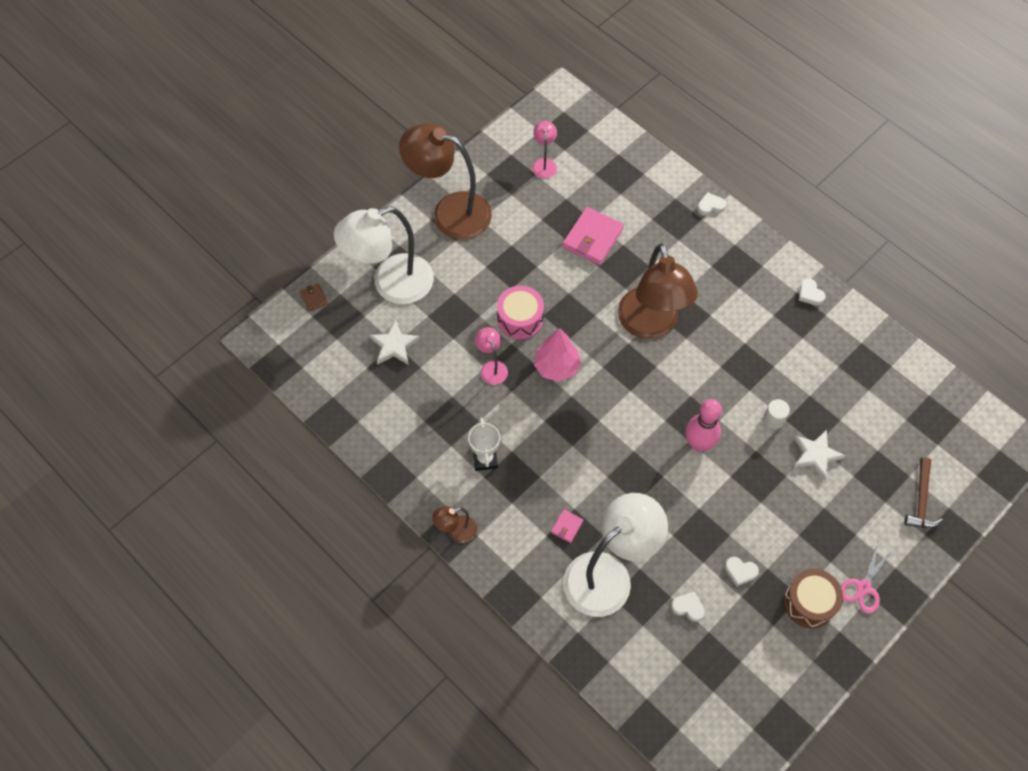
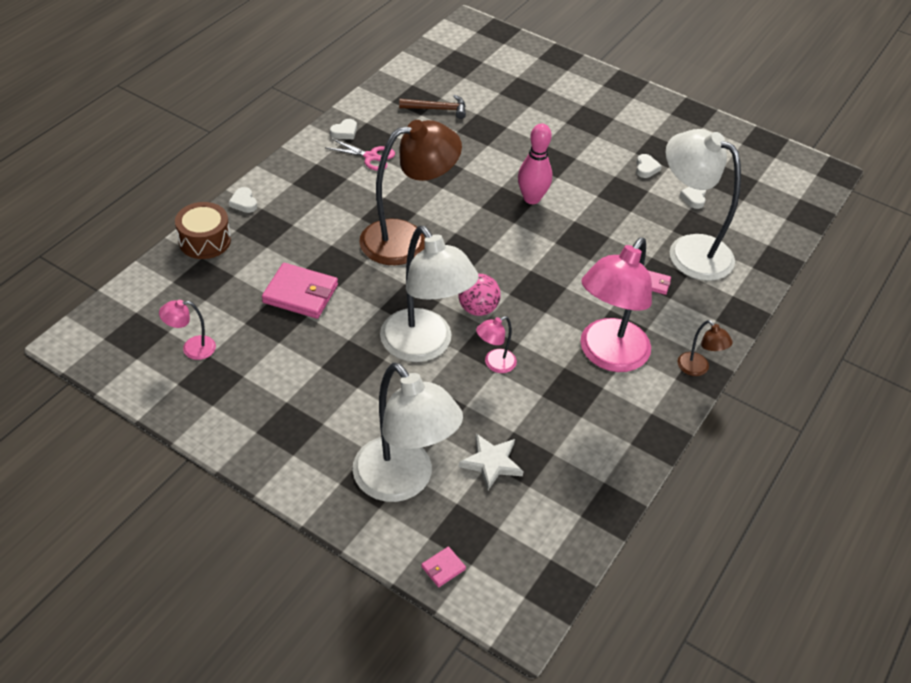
camera: 105 degrees left, 15 degrees down
(314, 298) = (443, 568): brown wallet -> pink wallet
(450, 212) = (279, 435): brown lamp -> none
(485, 459) = (607, 356): white trophy -> pink lamp
(520, 319) = (424, 346): pink drum -> white lamp
(556, 367) = (477, 309): pink tree -> pink ball
(773, 419) = (489, 152): white cylinder -> none
(809, 602) = (654, 129): brown drum -> brown drum (205, 241)
(816, 455) = (517, 127): white star -> none
(863, 587) = (627, 101): pink scissors -> pink scissors (371, 157)
(921, 500) = (537, 71): brown hammer -> brown hammer (437, 109)

